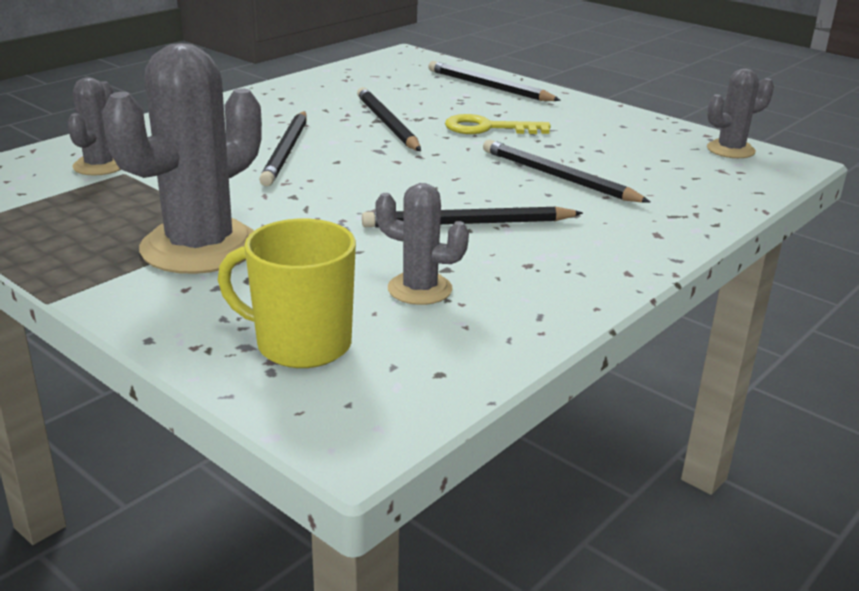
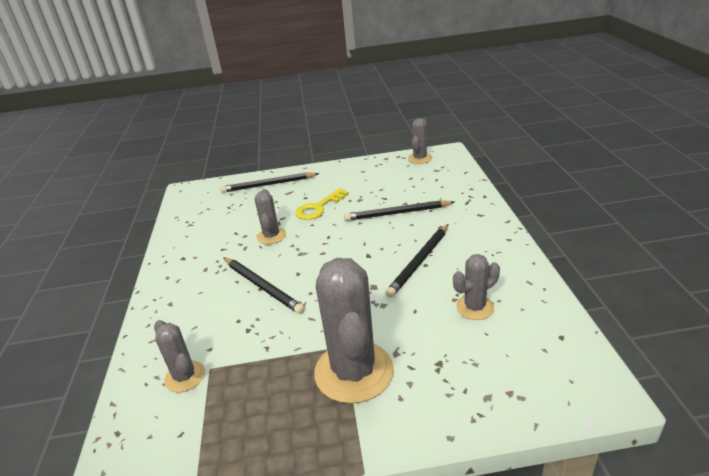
camera: 45 degrees left, 5 degrees up
(301, 344) = (501, 374): yellow mug -> none
(387, 124) = (271, 236): black pencil -> grey cactus

